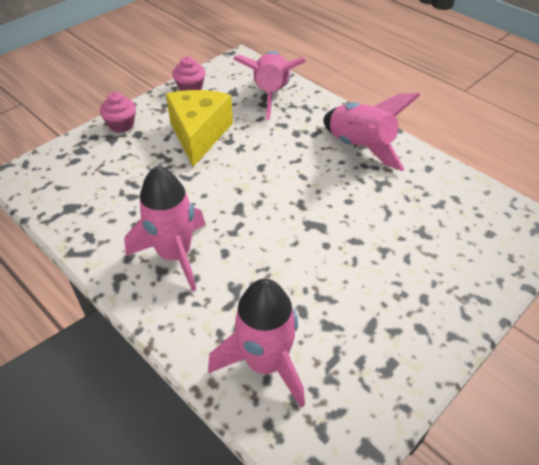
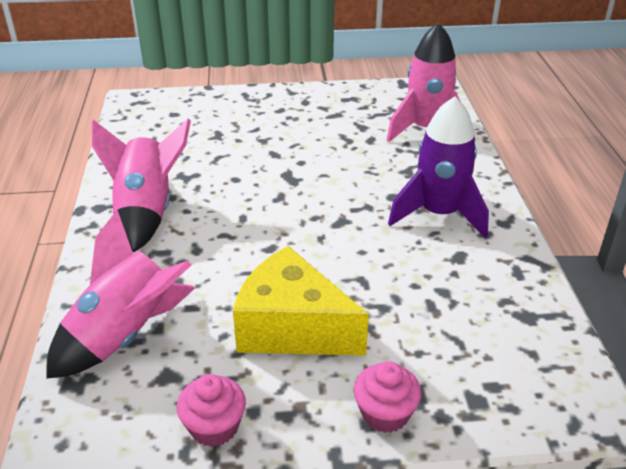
camera: 140 degrees left, 10 degrees down
(175, 255) = (439, 214): pink rocket -> purple rocket
(199, 134) = (292, 328): yellow cheese -> yellow cheese turned 75 degrees clockwise

